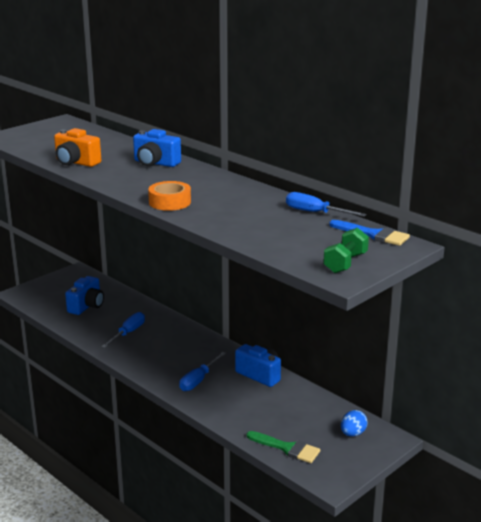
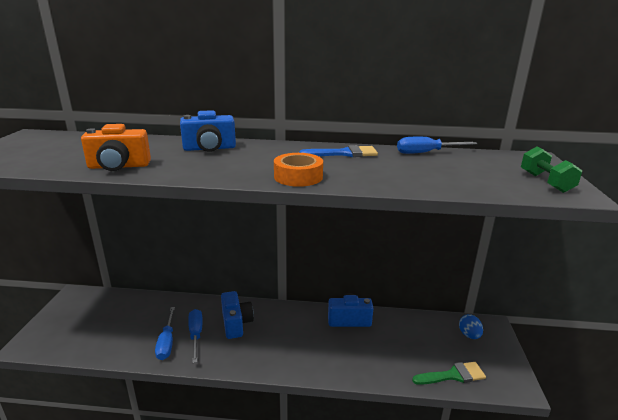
camera: 40 degrees left, 0 degrees up
(87, 306) = (123, 326): blue camera -> blue camera (236, 323)
(199, 380) = (312, 350): blue screwdriver -> blue screwdriver (167, 342)
(373, 234) = (500, 156): blue brush -> blue brush (344, 153)

